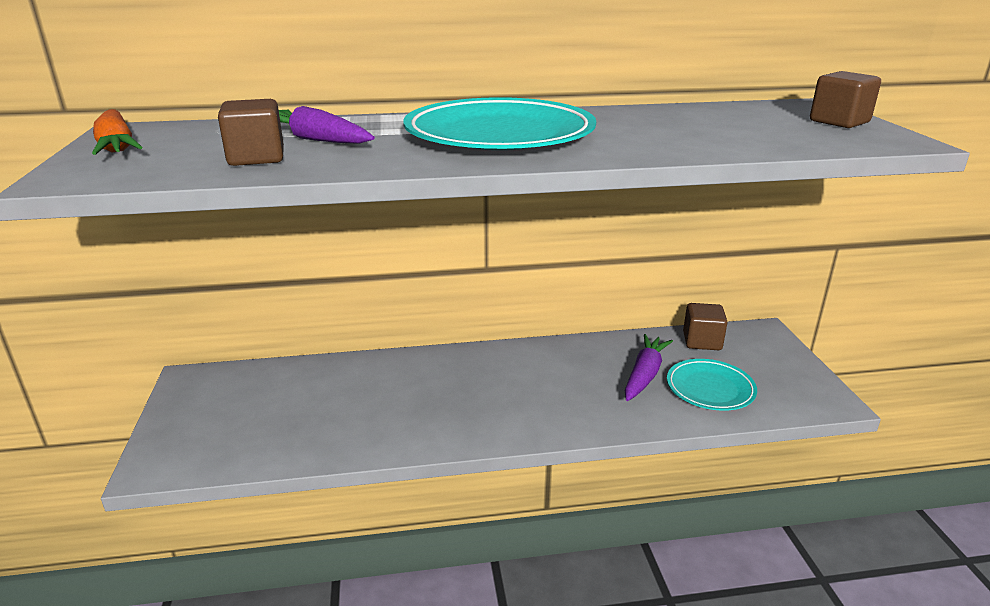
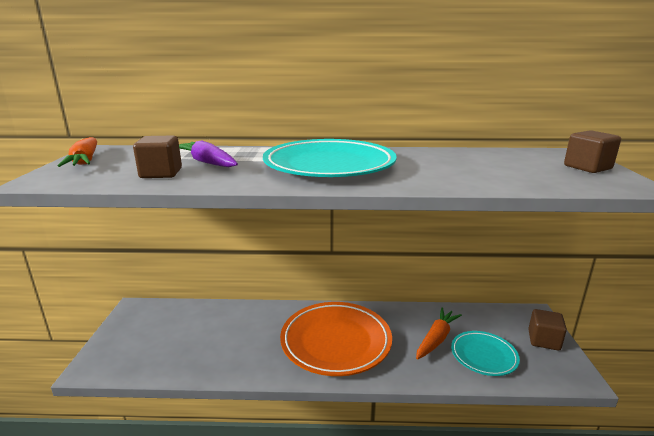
camera: 10 degrees right, 5 degrees down
(509, 392) = (336, 342): none -> orange plate
(644, 374) = (436, 339): purple carrot -> orange carrot
(702, 341) = (485, 317): brown cube -> brown cube (543, 340)

